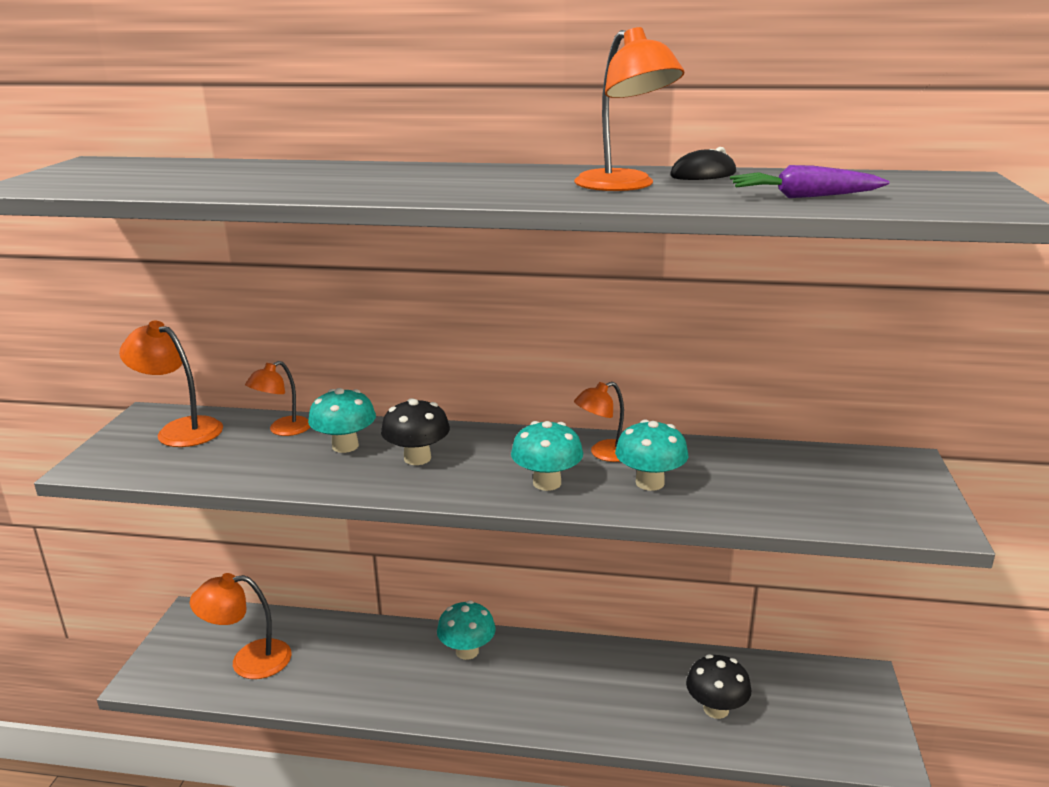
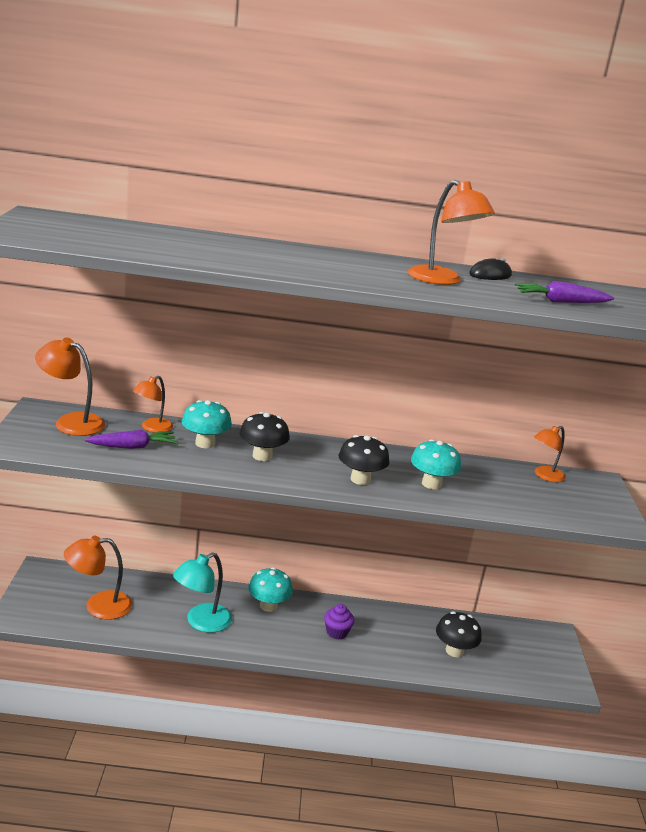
camera: 10 degrees left, 0 degrees up
(247, 457) = (133, 447): none -> purple carrot
(375, 678) = (201, 622): none -> turquoise lamp
(547, 483) = (360, 479): turquoise mushroom -> black mushroom
(553, 686) = (337, 632): none -> purple cupcake
(604, 454) = (395, 461): orange lamp -> orange lamp (544, 476)

